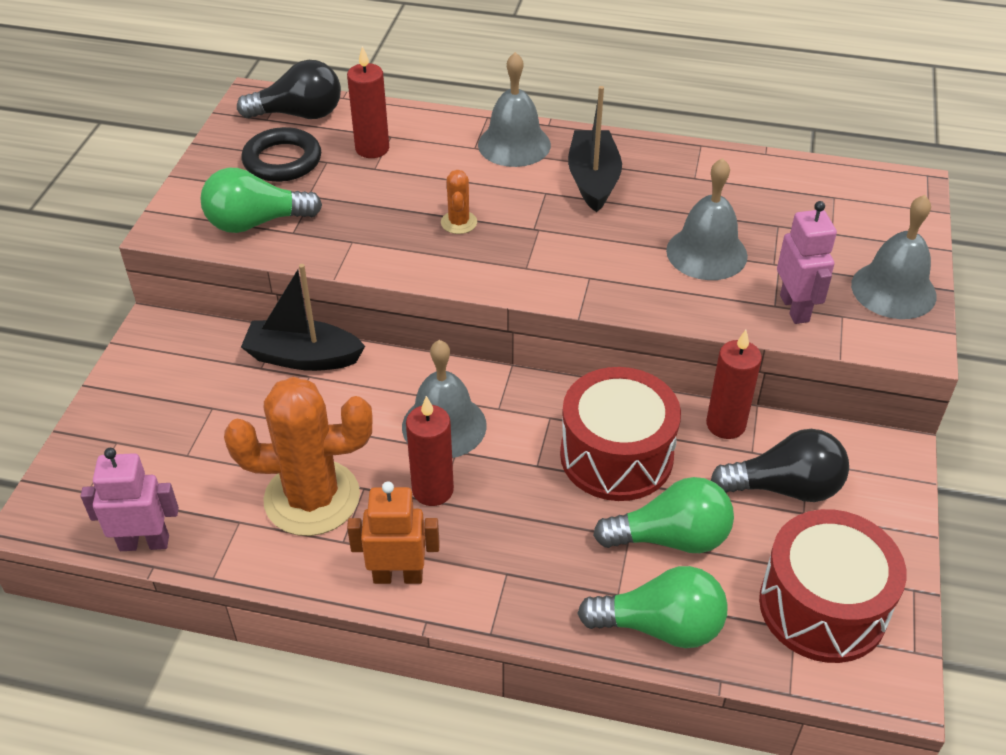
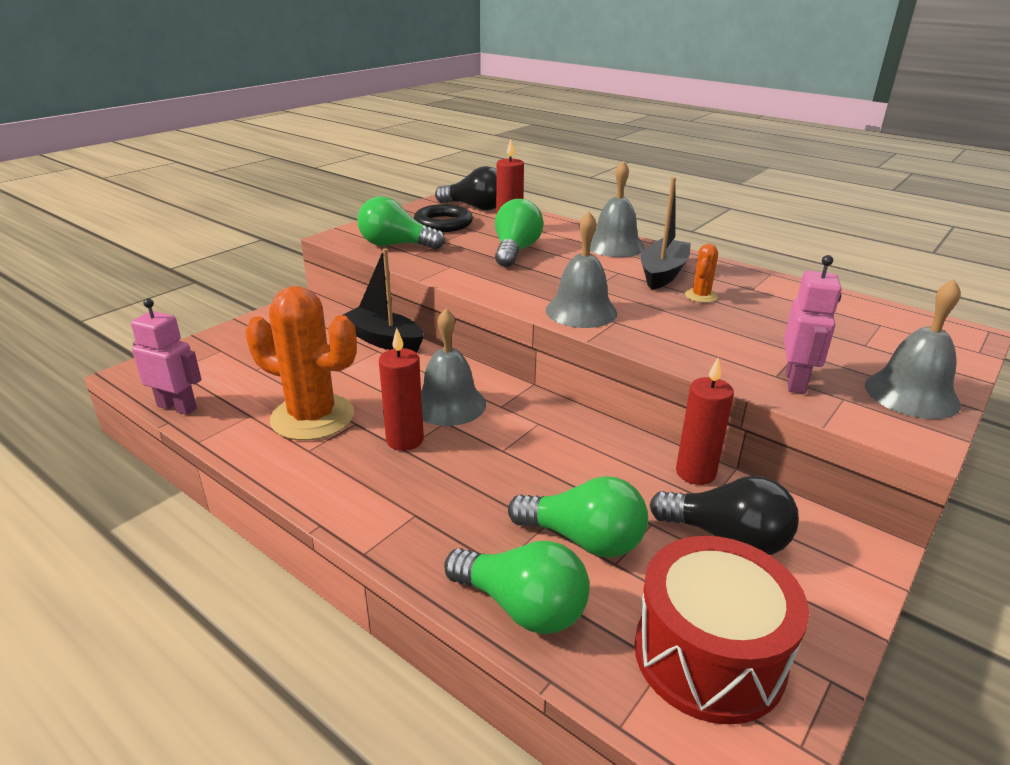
camera: 25 degrees right, 15 degrees down
(398, 576) = (327, 486): orange robot -> none
(408, 189) = (515, 251): none -> green light bulb
(459, 222) = (537, 273): orange cactus -> orange cactus (700, 296)
(616, 456) = (576, 464): red drum -> none
(706, 253) = (732, 330): grey bell -> grey bell (581, 311)

